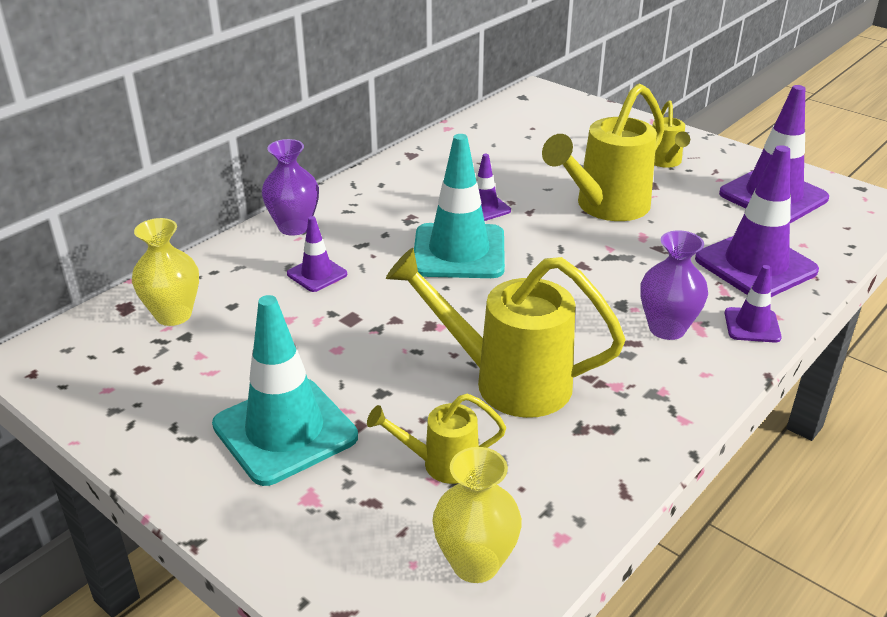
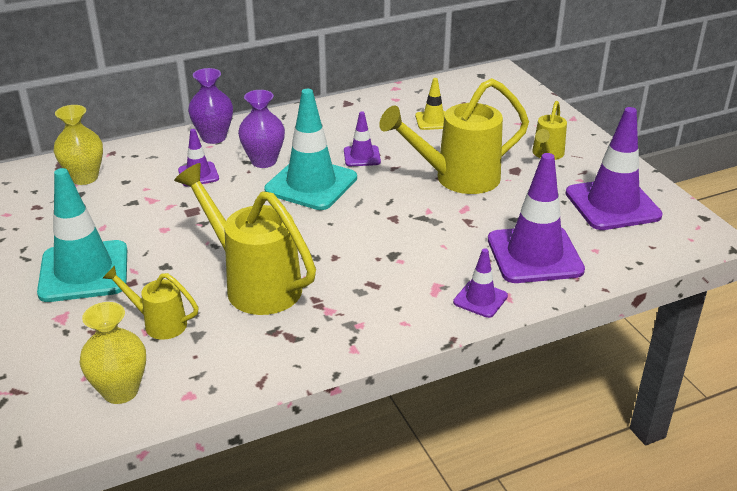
camera: 25 degrees right, 0 degrees up
(521, 153) = (433, 121): none -> yellow traffic cone
(667, 328) = (409, 282): purple vase -> purple vase (264, 161)

